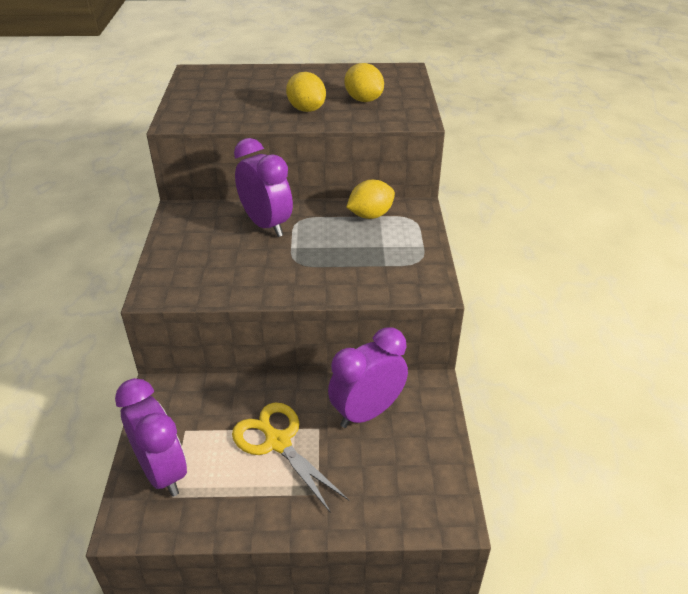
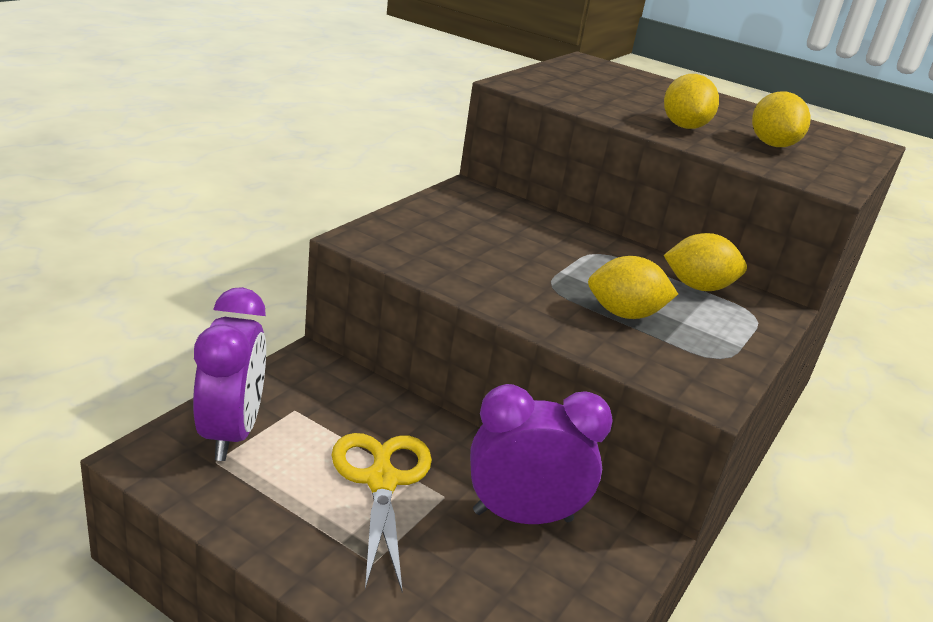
camera: 30 degrees right, 10 degrees down
(266, 225) = (553, 240): purple clock -> none
(351, 259) = (624, 314): none -> yellow lemon

